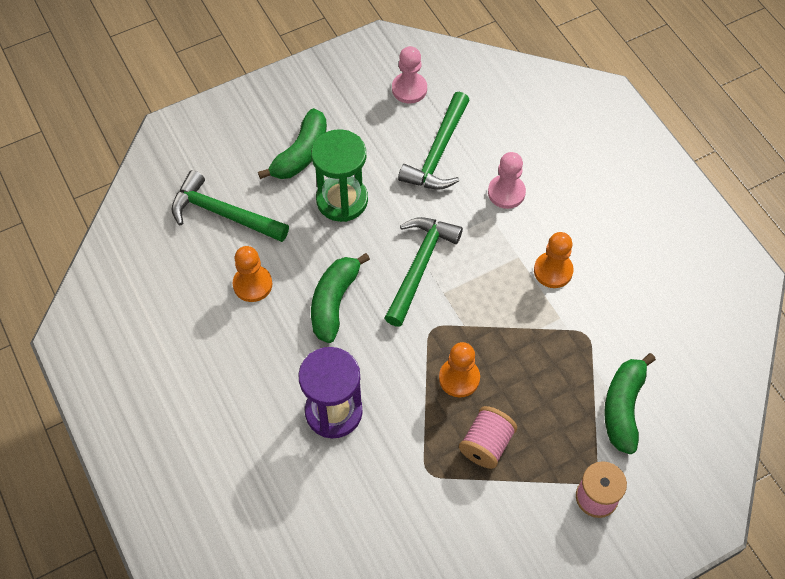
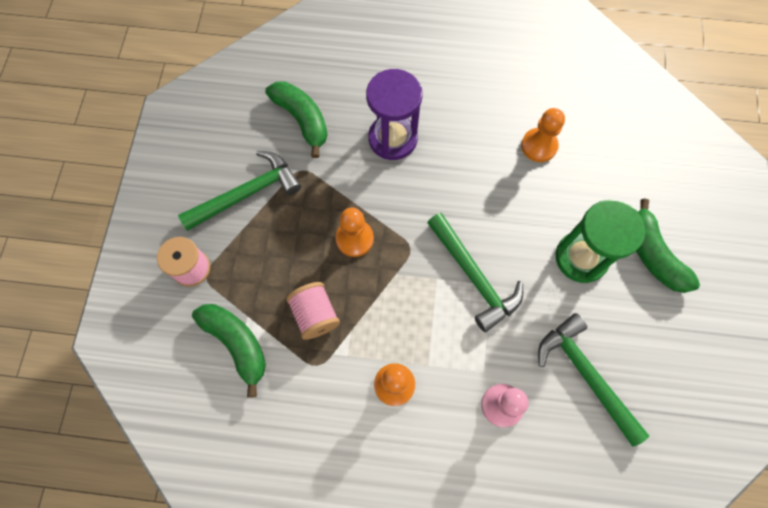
camera: 125 degrees right, 10 degrees up
(223, 214) = (621, 161): green hammer -> green hammer (247, 193)
(334, 302) = (484, 192): green banana -> green banana (302, 120)
(409, 89) = (681, 401): pink pawn -> none
(486, 444) = (290, 221): pink spool -> pink spool (315, 315)

